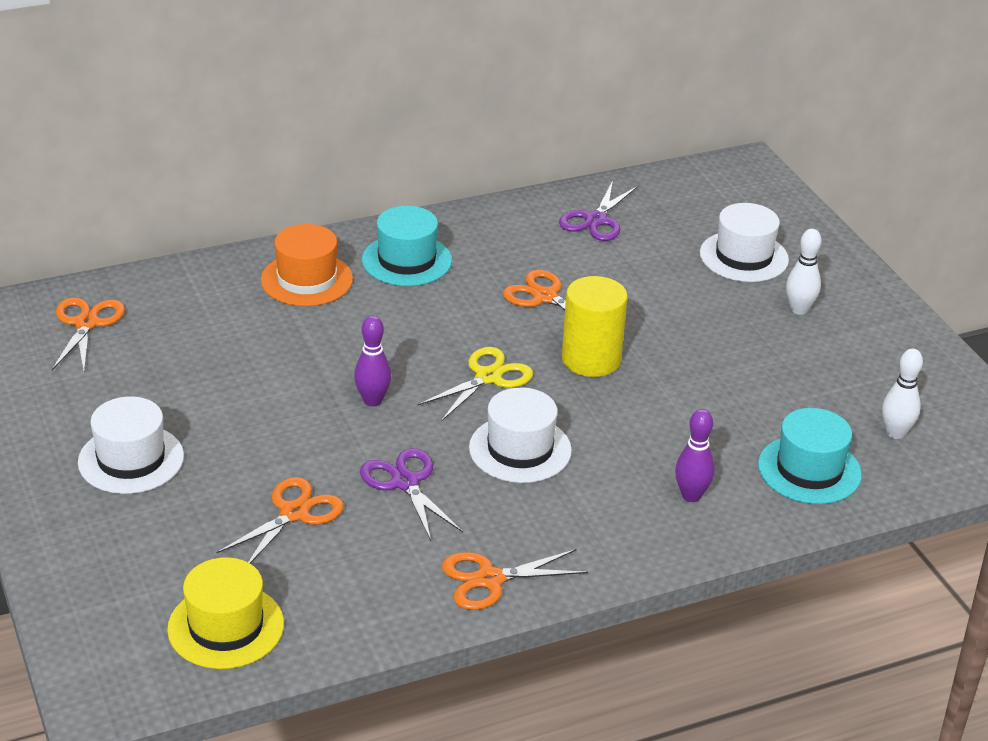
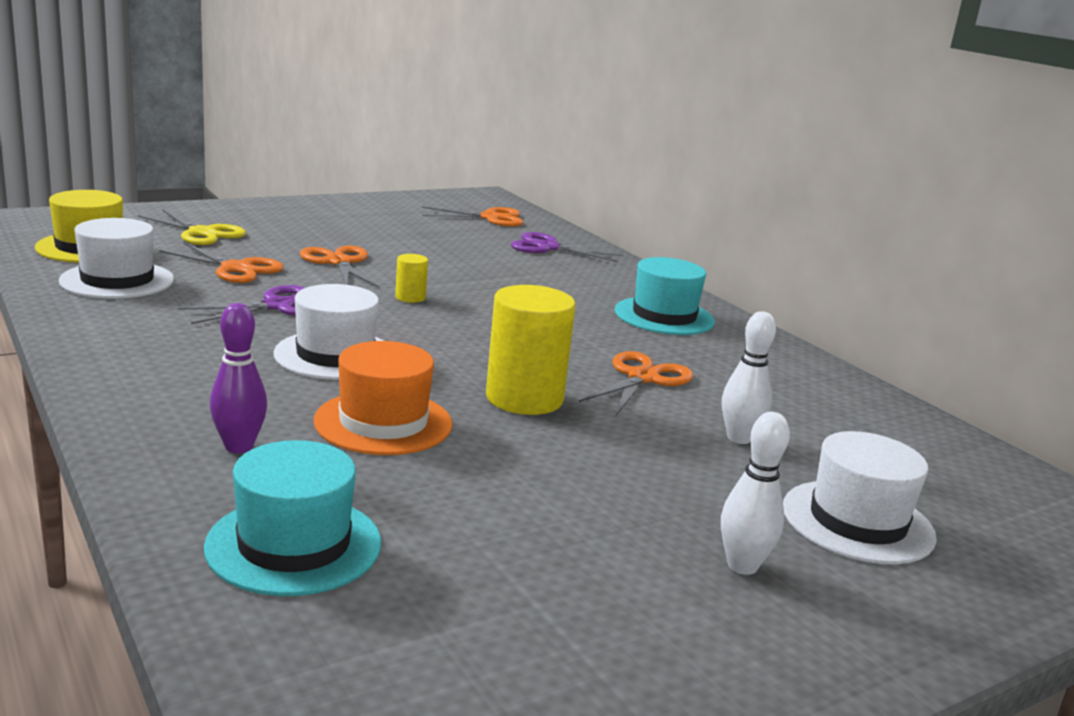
camera: 80 degrees right, 15 degrees down
(131, 459) = (313, 226): white hat -> white hat (117, 280)
(307, 279) = (599, 279): orange hat -> orange hat (383, 422)
(372, 401) = (410, 297): purple bowling pin -> yellow cylinder
(488, 377) = (466, 345): yellow scissors -> yellow scissors (202, 233)
(490, 579) = (111, 334): orange scissors -> orange scissors (339, 262)
(596, 220) = (844, 414): purple scissors -> purple scissors (548, 247)
(895, 433) = (405, 648): white bowling pin -> white bowling pin (739, 438)

